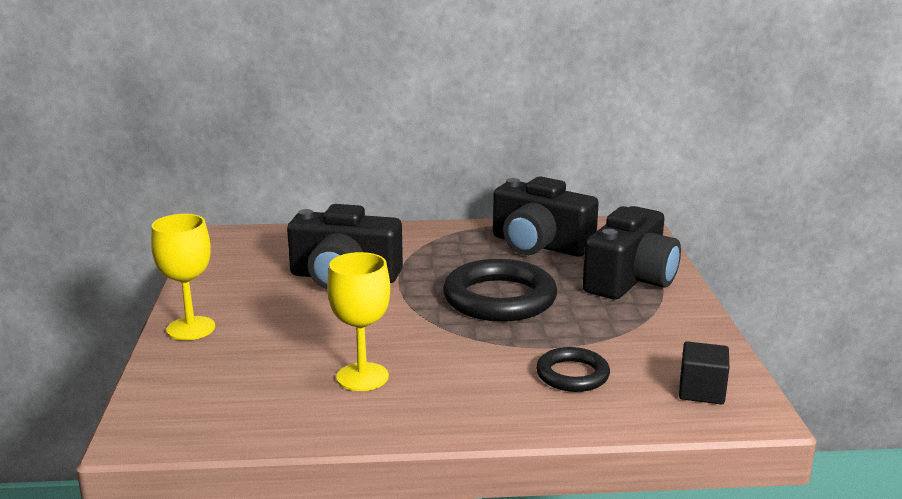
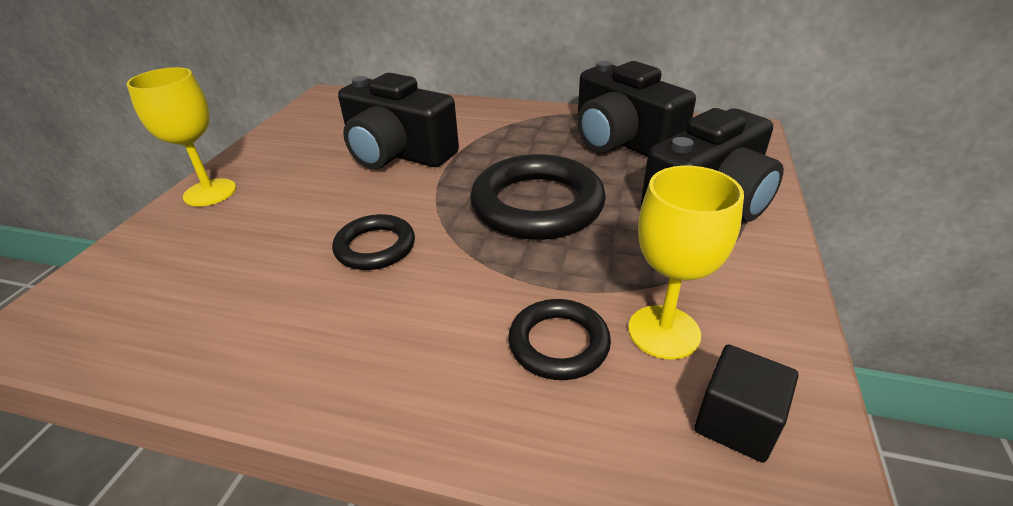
camera: 20 degrees right, 15 degrees up
(362, 377) = (310, 291): yellow goblet -> yellow goblet (664, 332)
(389, 343) = (375, 247): none -> black ring

